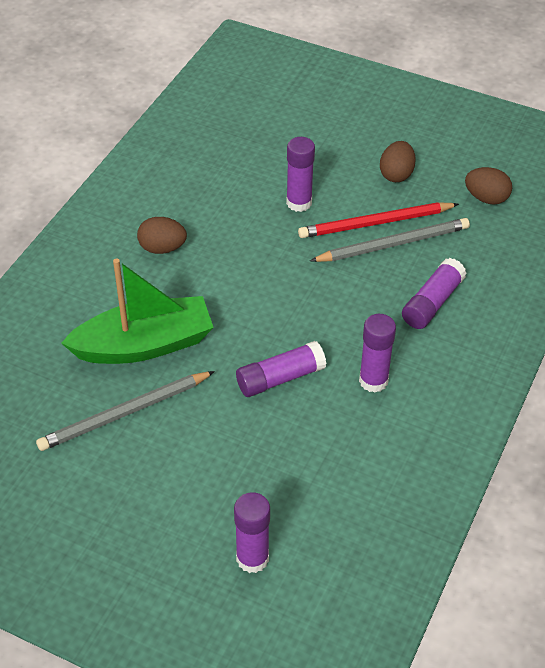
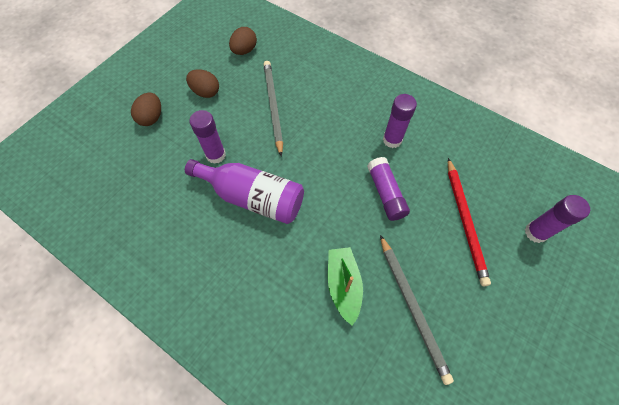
camera: 80 degrees left, 15 degrees up
(144, 345) = (343, 285): green boat -> green boat, size x0.63
(162, 248) = (239, 260): brown egg -> brown egg (152, 118)
(246, 247) = (253, 197): none -> purple bottle
(376, 223) = (250, 112): red pencil -> red pencil (465, 221)
(432, 303) = (330, 96): purple glue stick -> none

